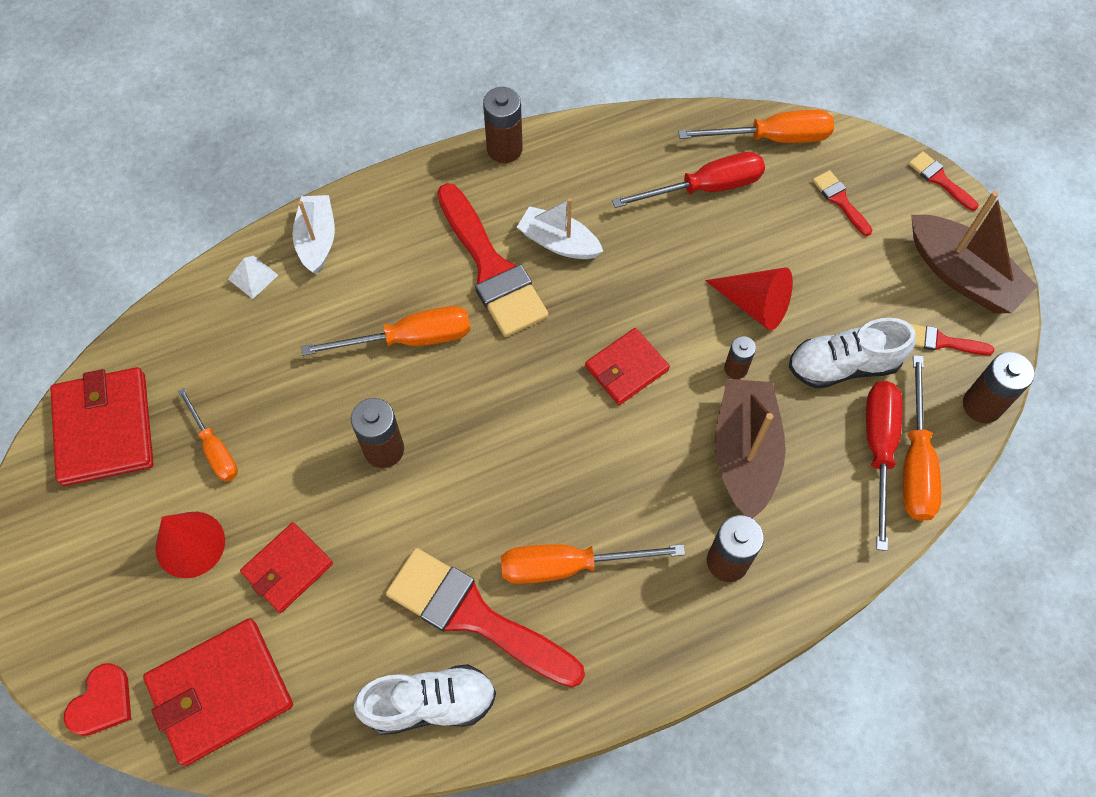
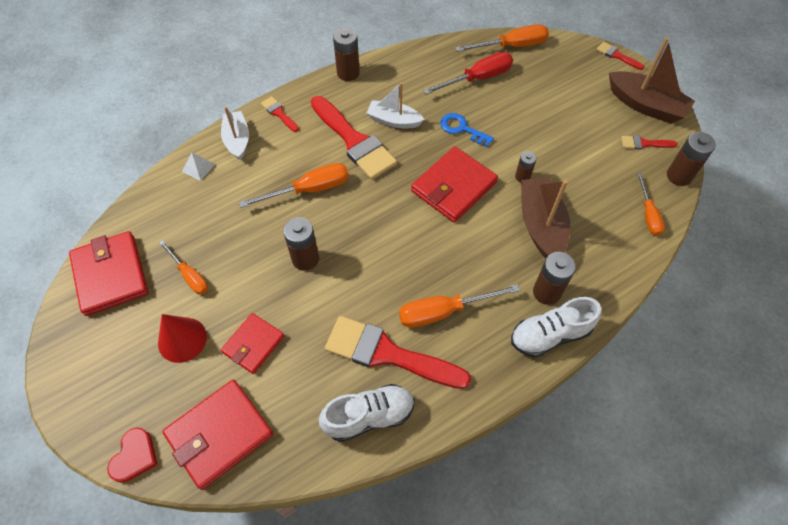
camera: 10 degrees left, 5 degrees down
(626, 368) = (453, 187): red wallet -> red wallet, size x1.59
(660, 272) = (462, 129): none -> blue key
(755, 304) = (525, 139): red cone -> none
(840, 200) = (561, 74): red brush -> red brush (279, 113)
(843, 365) = (588, 165): white shoe -> white shoe (550, 335)
(878, 450) = (623, 211): red screwdriver -> none
(915, 462) = (648, 214): orange screwdriver -> orange screwdriver, size x0.65

